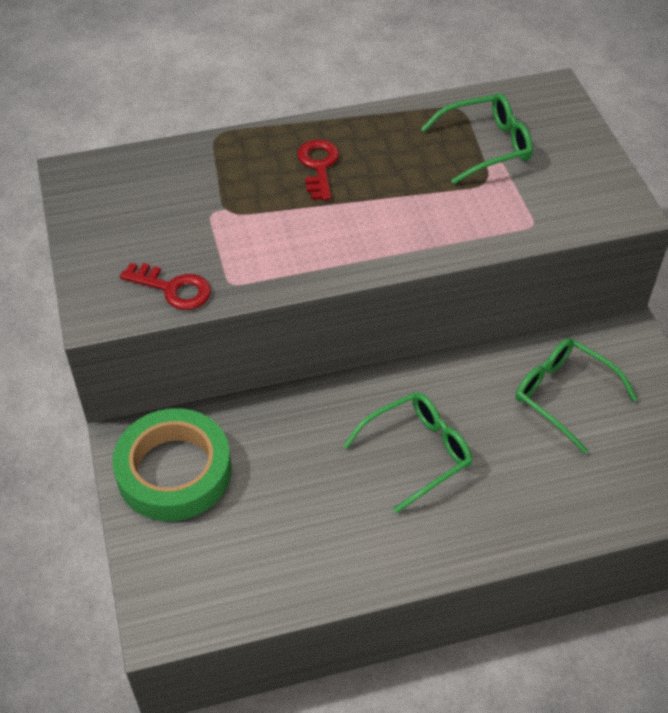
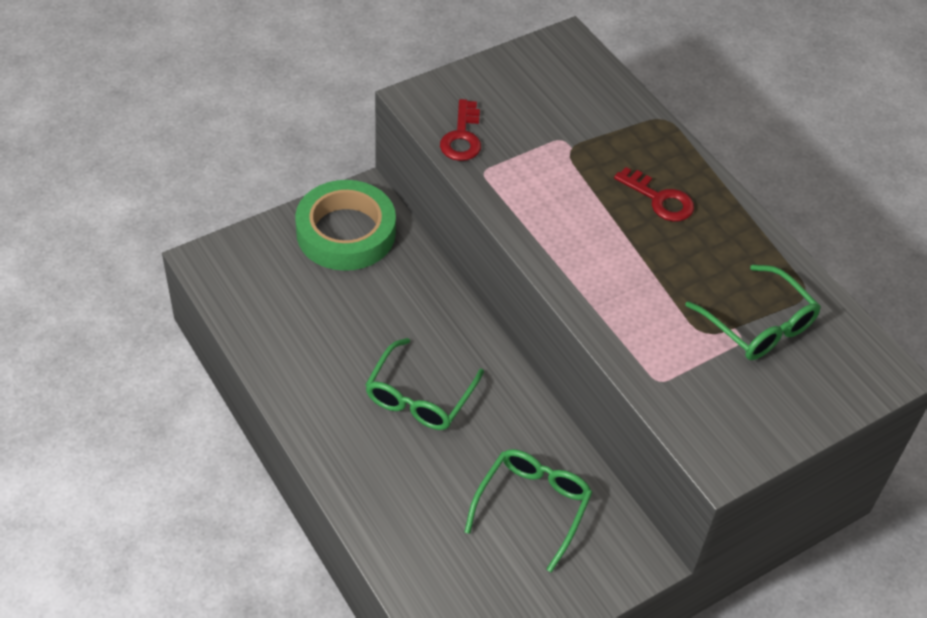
camera: 70 degrees right, 0 degrees up
(319, 166) = (659, 199): red key -> red key turned 60 degrees clockwise
(416, 453) = (420, 396): green glasses -> green glasses turned 75 degrees clockwise

